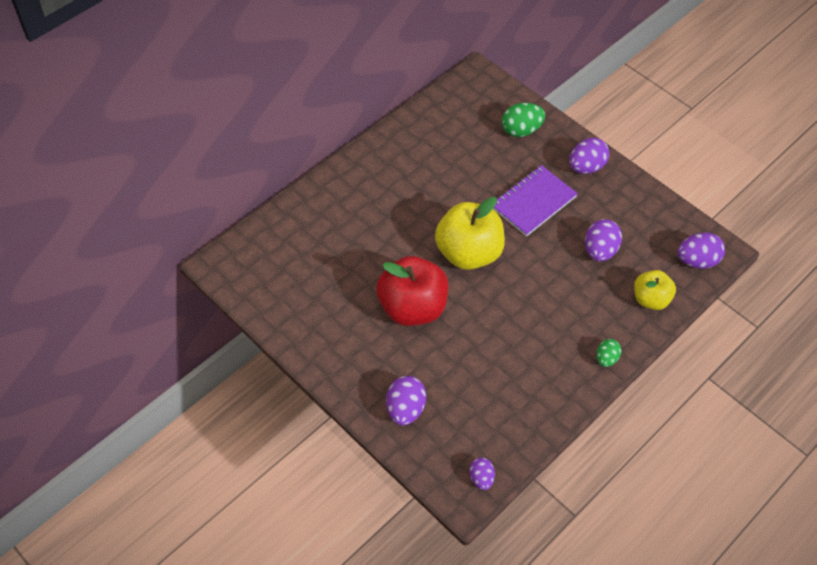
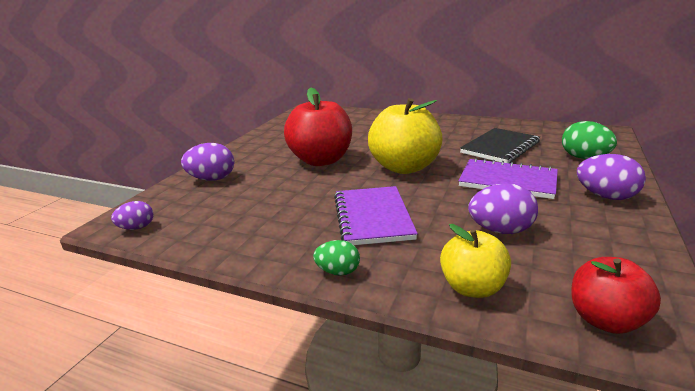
camera: 70 degrees right, 30 degrees down
(467, 166) = (500, 147): none -> black notebook
(546, 312) = (372, 217): none -> purple notebook
(696, 261) = (605, 320): purple egg -> red apple

